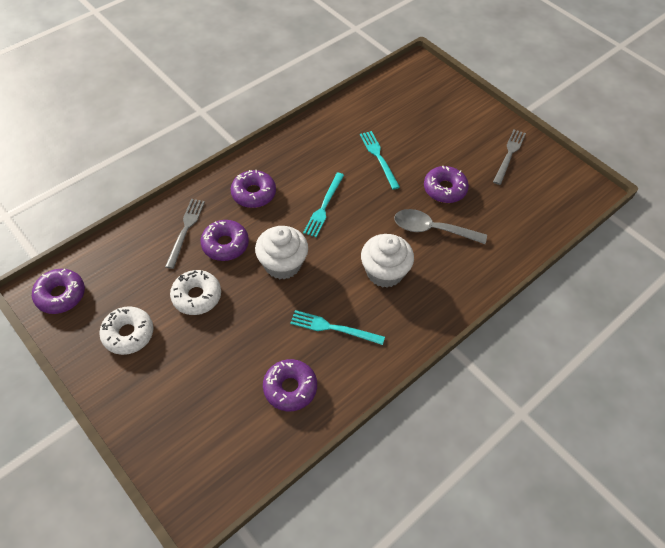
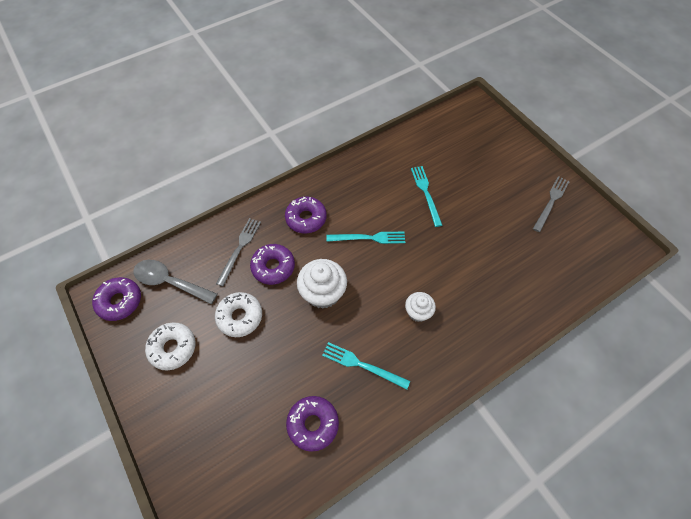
camera: 10 degrees right, 5 degrees up
(324, 206) = (369, 238): turquoise fork -> turquoise fork turned 120 degrees counterclockwise
(384, 272) = (418, 312): white cupcake -> white cupcake, size x0.60
(432, 229) = (468, 272): grey spoon -> grey spoon (170, 282)
(444, 189) = (485, 231): purple donut -> none

